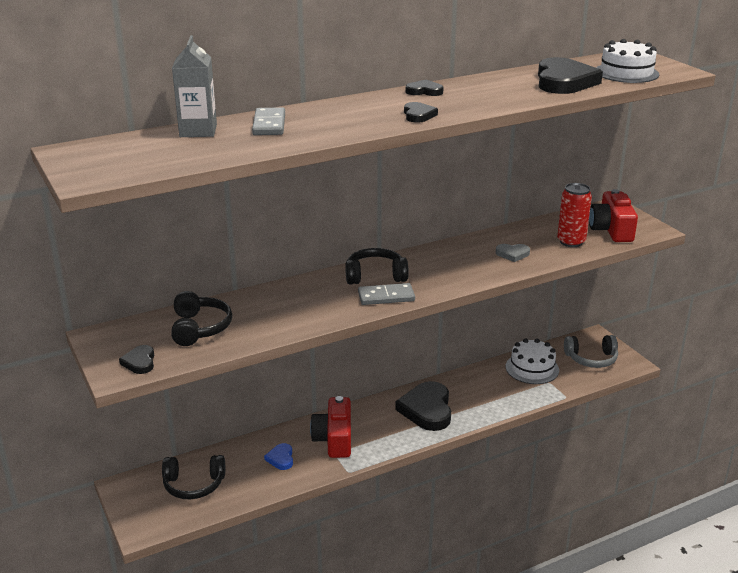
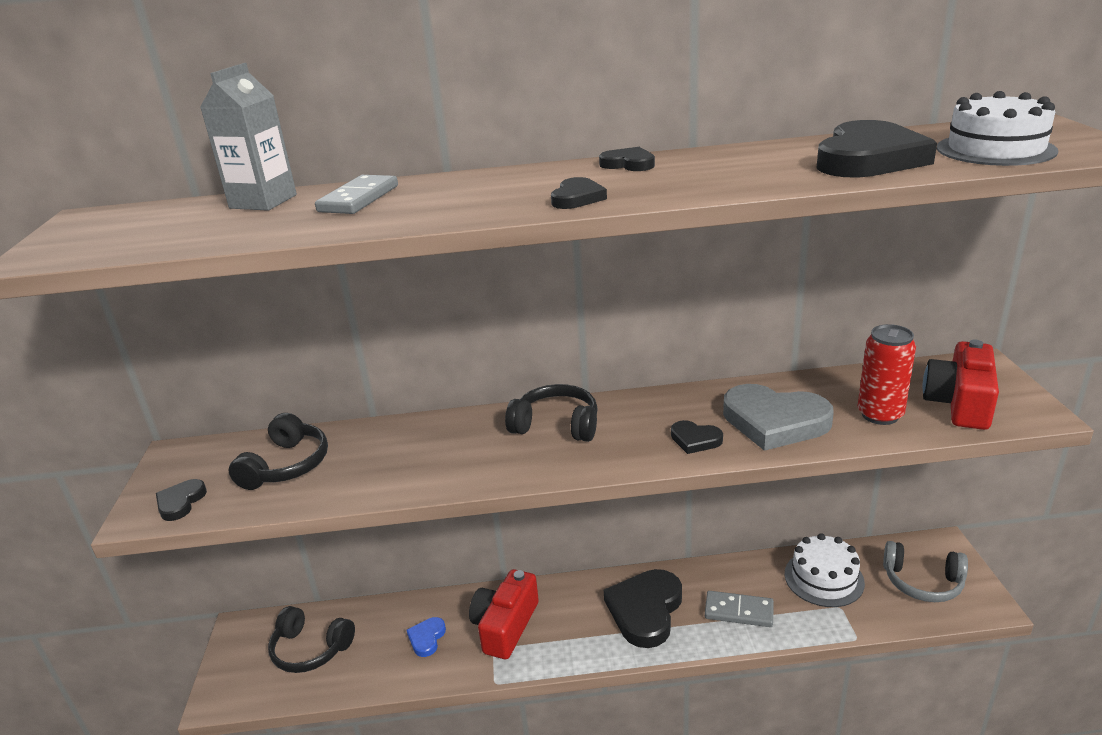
camera: 25 degrees right, 0 degrees up
(386, 297) = (547, 461): grey domino -> grey domino (739, 611)
(471, 271) = (695, 440): none -> black heart
(512, 254) = (774, 421): grey heart -> grey heart, size x2.07

